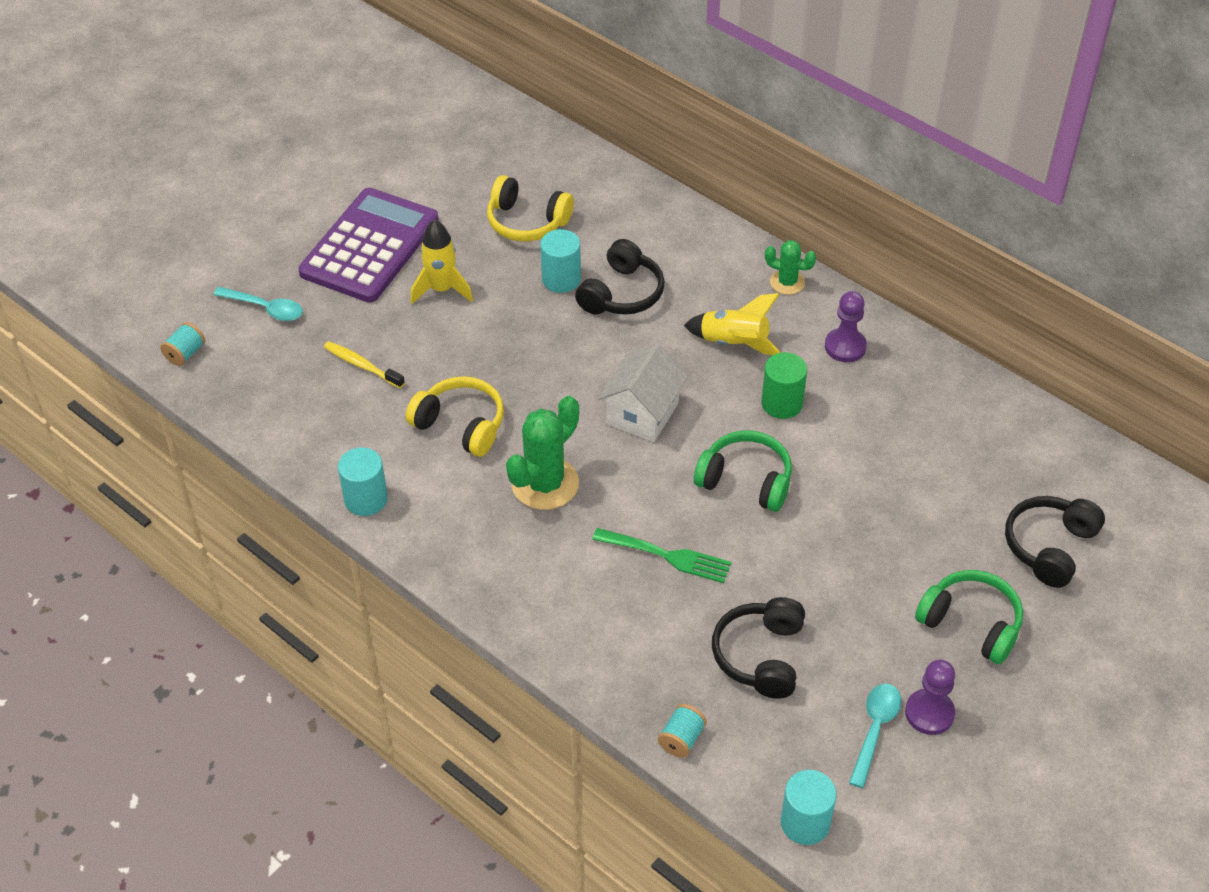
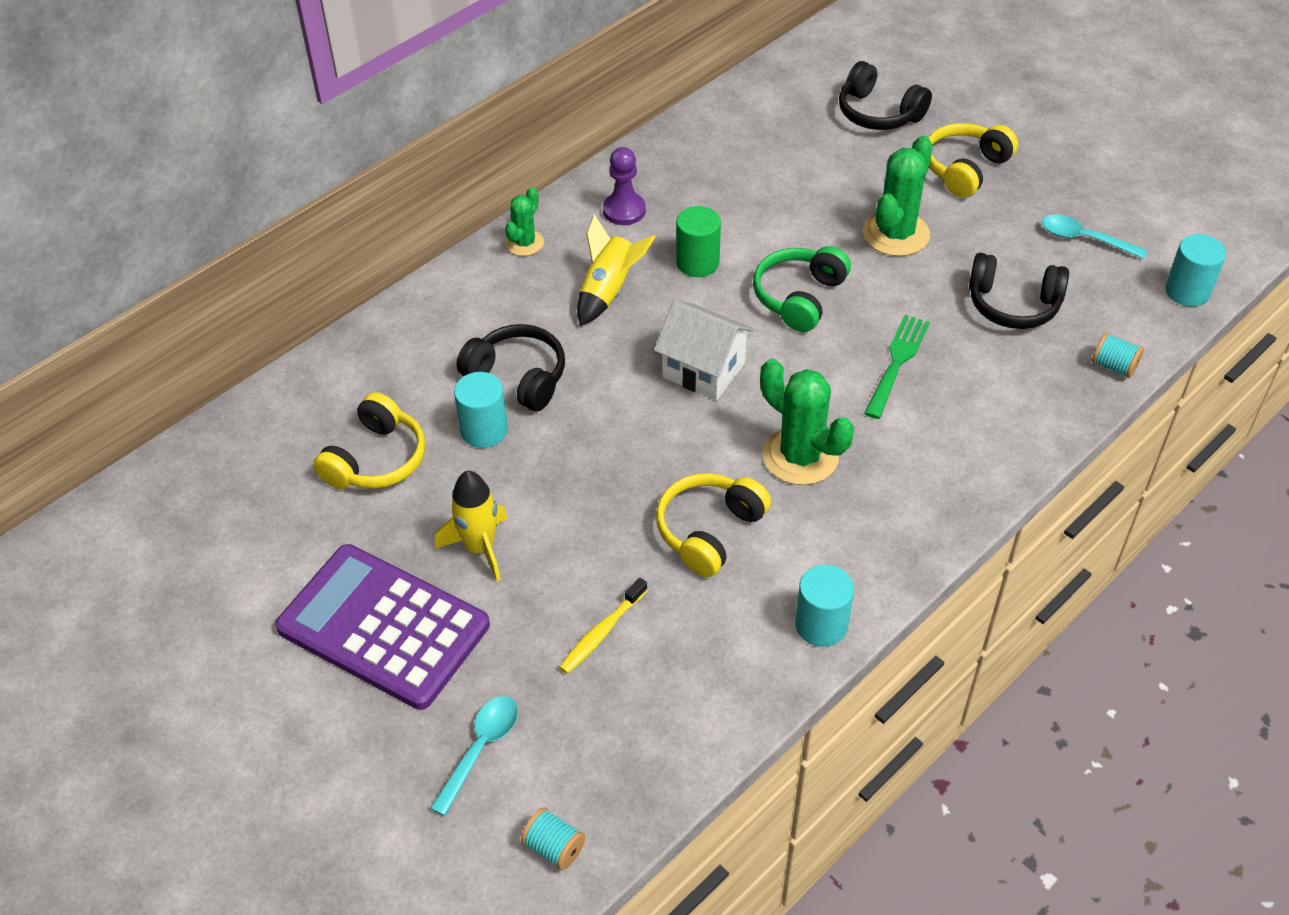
camera: 85 degrees left, 0 degrees up
(851, 559) = (896, 234): none -> green cactus
(929, 713) = (1062, 204): purple pawn -> none
(971, 624) = (965, 169): green headphones -> yellow headphones

